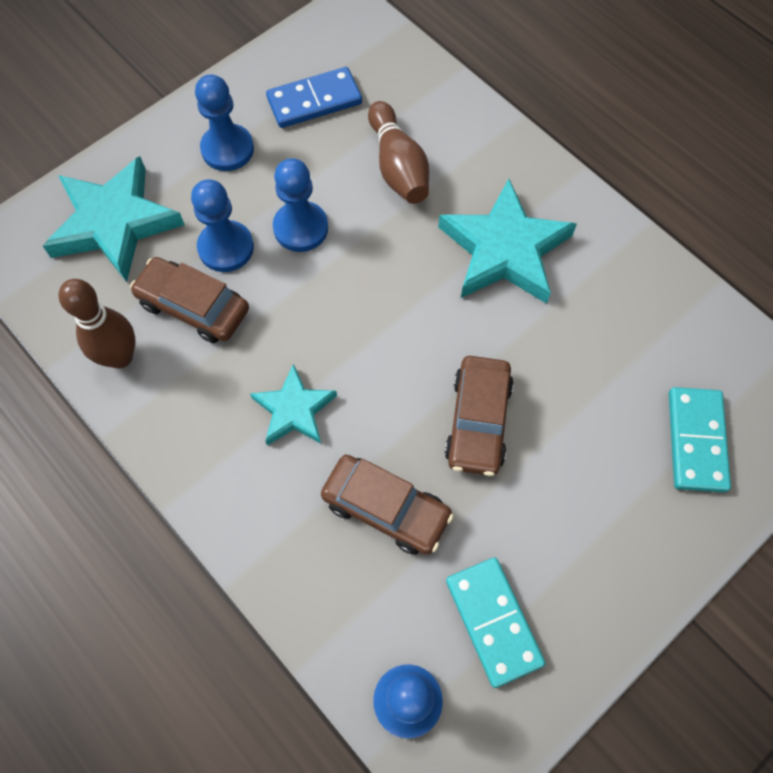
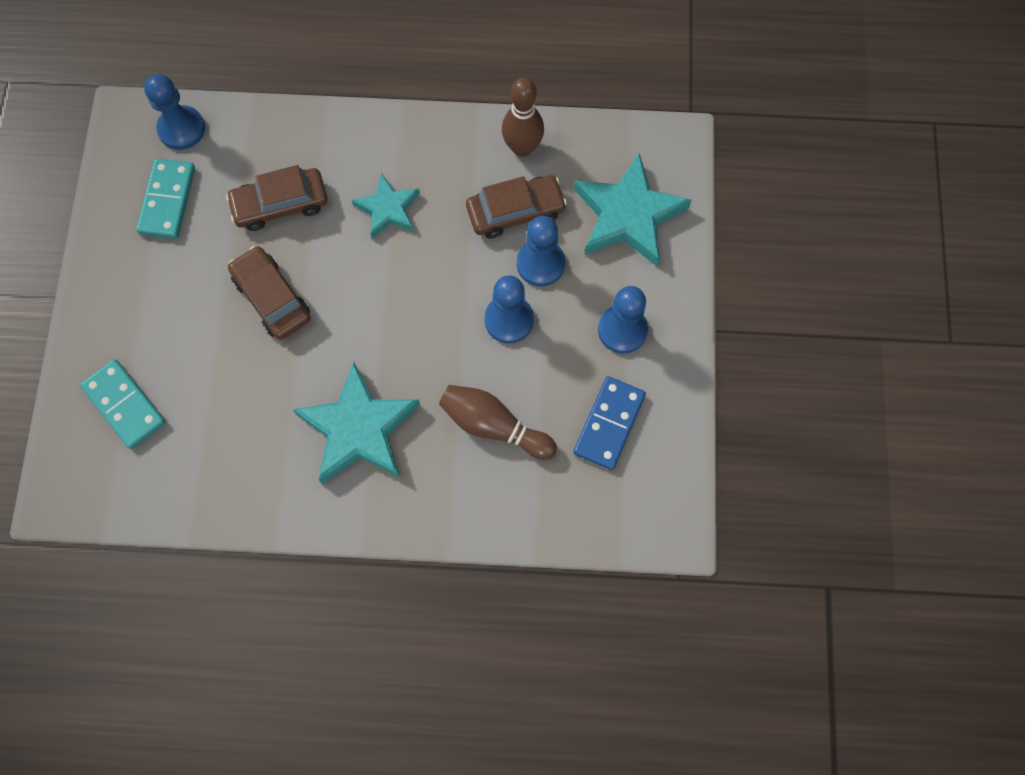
camera: 135 degrees right, 5 degrees up
(493, 622) = (168, 200): turquoise domino -> turquoise domino turned 75 degrees clockwise

